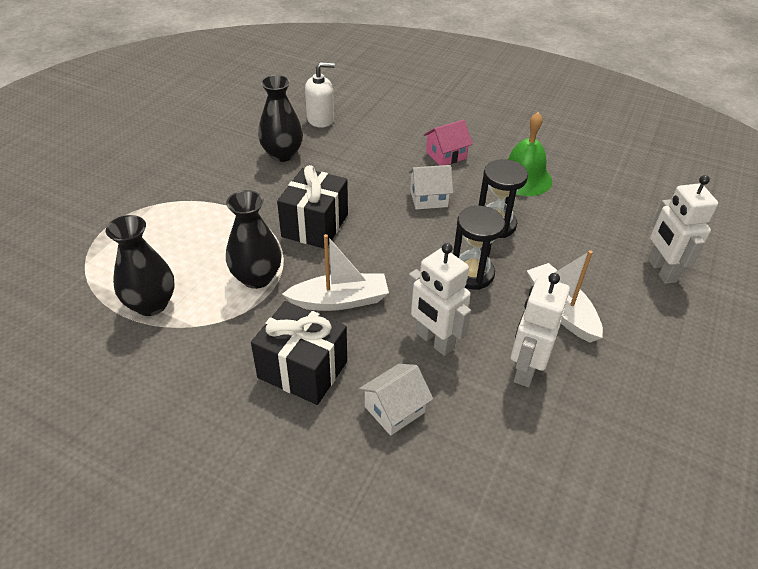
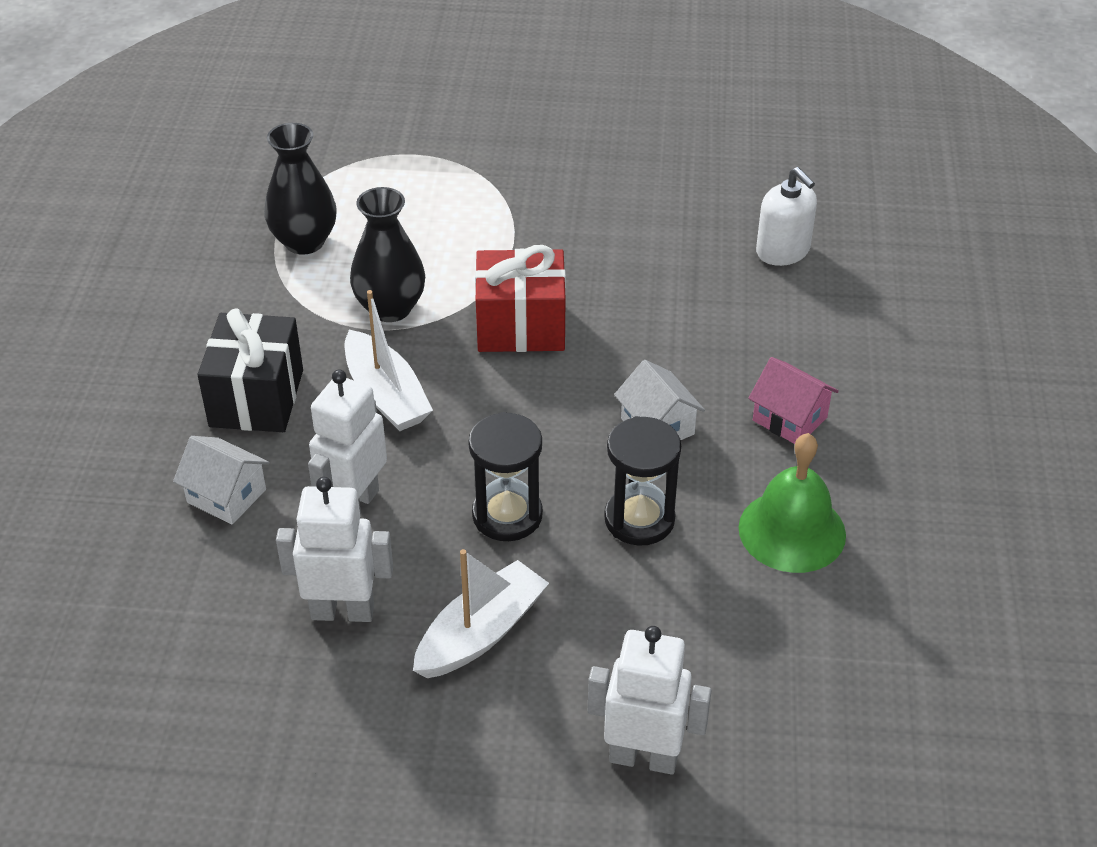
camera: 70 degrees right, 0 degrees up
(282, 154) = (661, 243): black vase -> none
(315, 225) = (521, 326): black gift -> red gift
(661, 271) = (643, 757): white robot -> white robot turned 45 degrees clockwise

